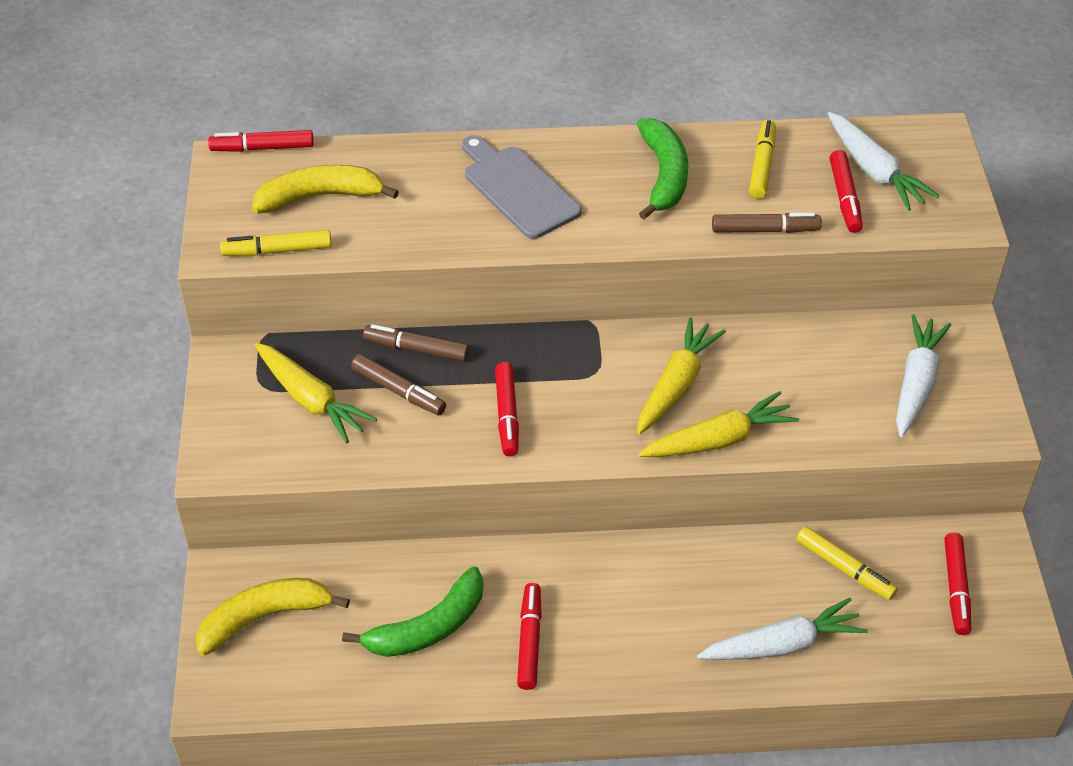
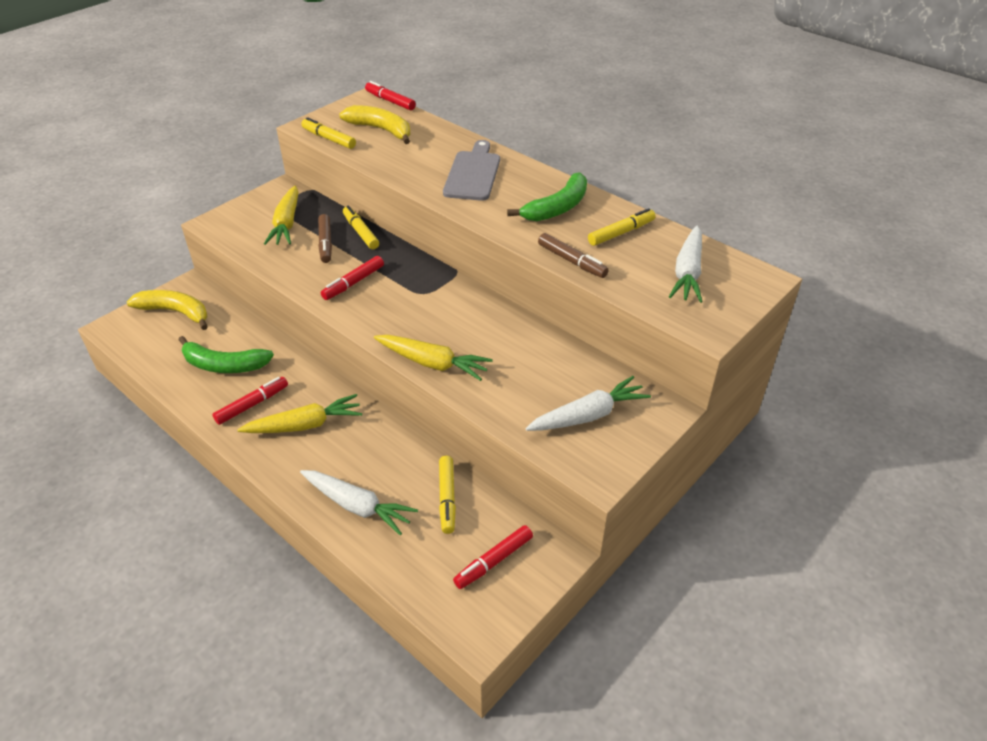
camera: 45 degrees right, 5 degrees down
(417, 349) = (361, 232): brown marker -> yellow marker
(676, 385) = (452, 324): yellow carrot -> yellow carrot (304, 425)
(845, 197) = (646, 274): red marker -> none

